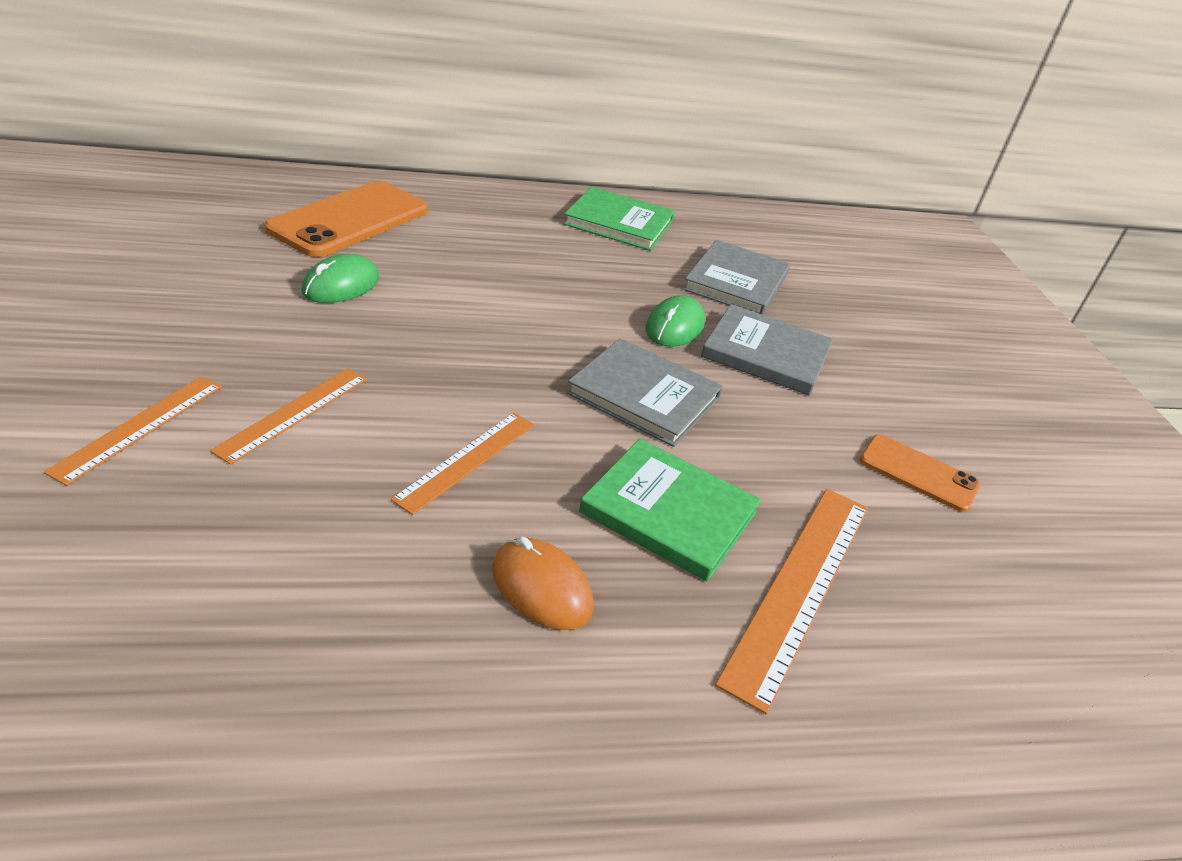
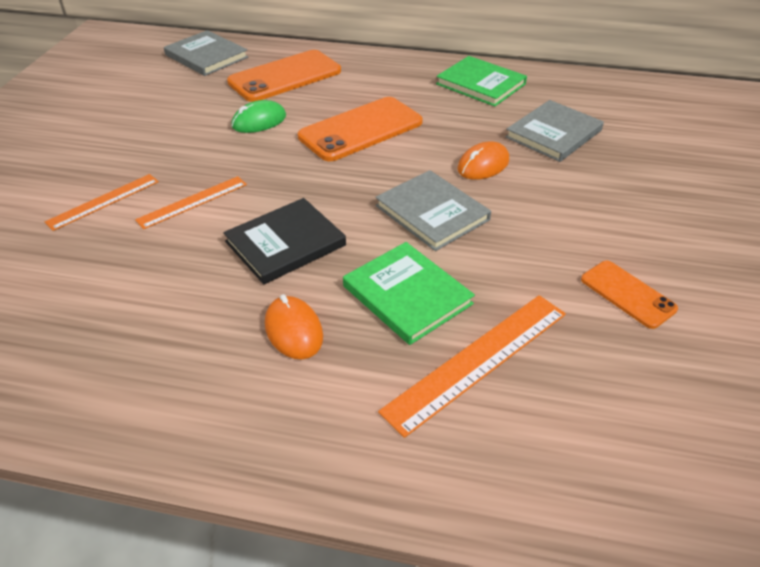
camera: 25 degrees right, 5 degrees up
(467, 460) = (285, 243): orange ruler -> black book
(494, 289) = (361, 129): none -> orange phone
(675, 327) = (483, 165): green mouse -> orange mouse
(766, 353) = (547, 190): grey book -> grey book (206, 56)

